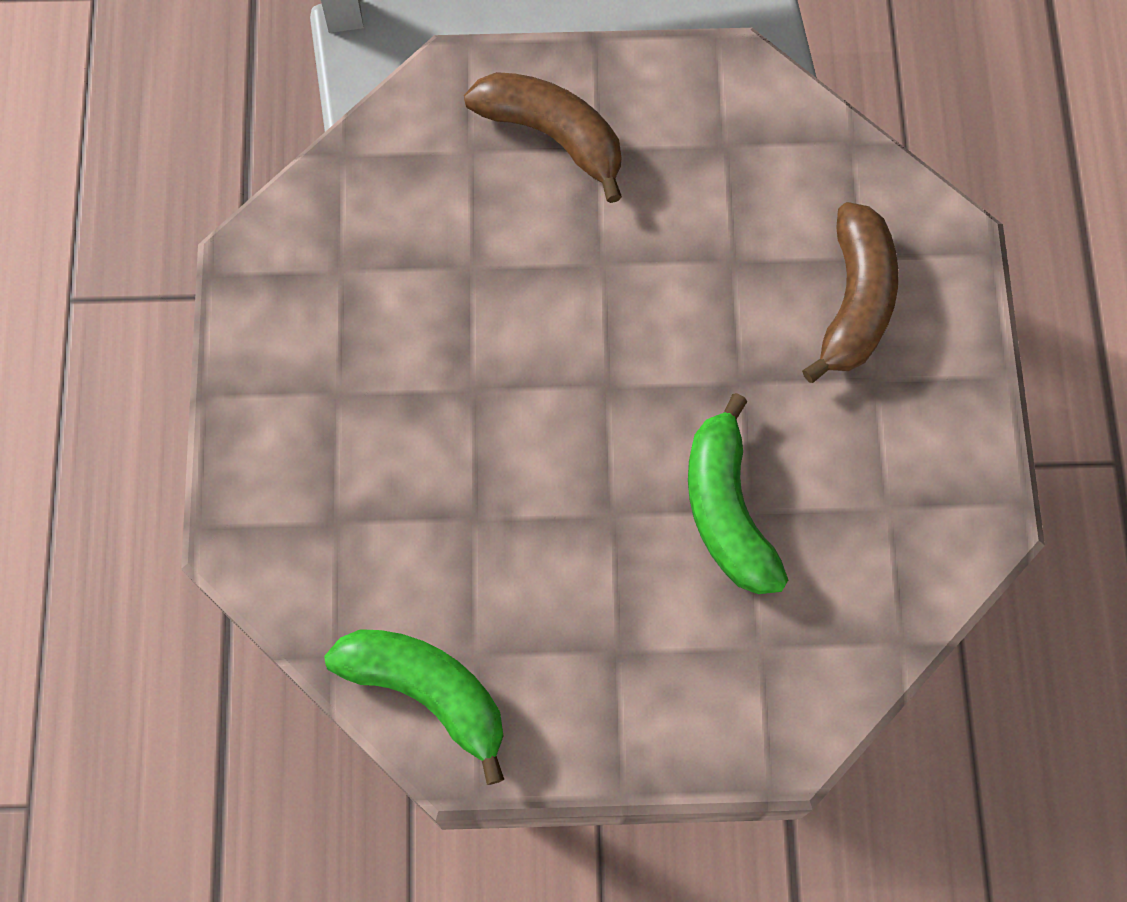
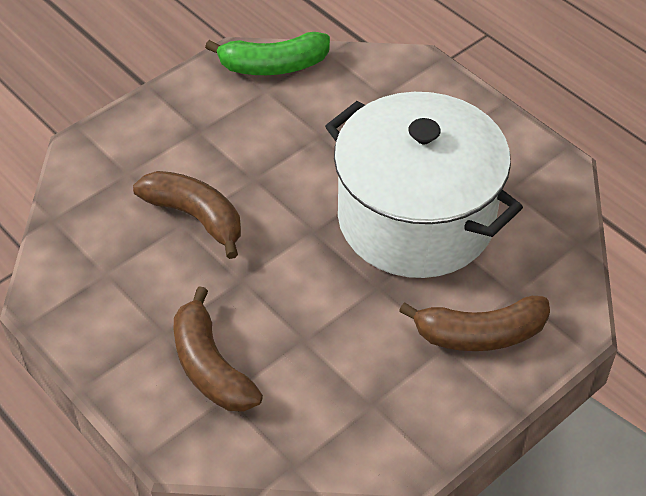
camera: 140 degrees right, 20 degrees down
(481, 313) = (416, 219): none -> white pot
(727, 510) = (195, 217): green banana -> brown banana

